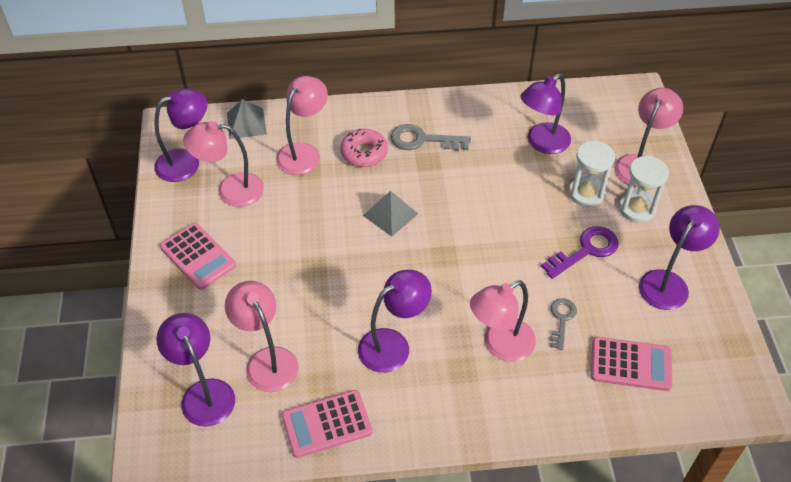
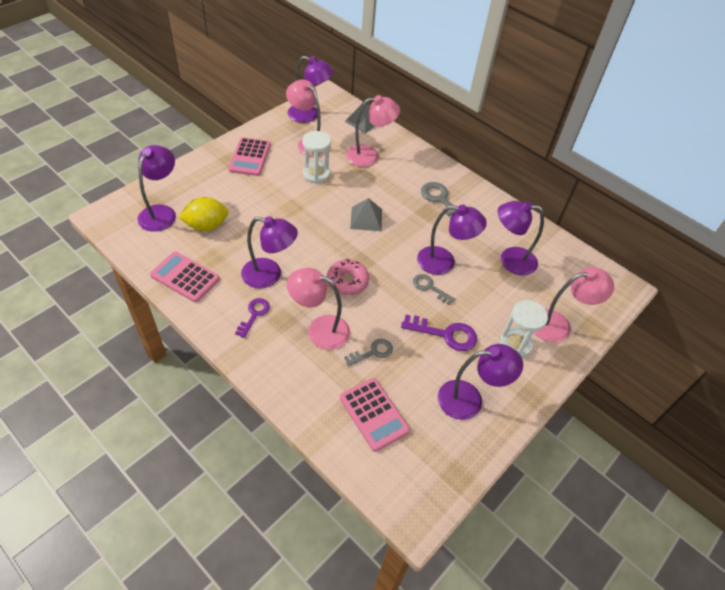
camera: 45 degrees right, 0 degrees up
(267, 360) = (206, 225): pink lamp -> yellow lemon
(364, 153) = (399, 180): pink donut -> pink donut (347, 281)
(434, 390) = (254, 314): none -> purple key
(502, 193) = (444, 262): none -> purple lamp
(523, 225) = (430, 288): none -> grey key
(586, 193) = (495, 307): white hourglass -> white hourglass (316, 174)

